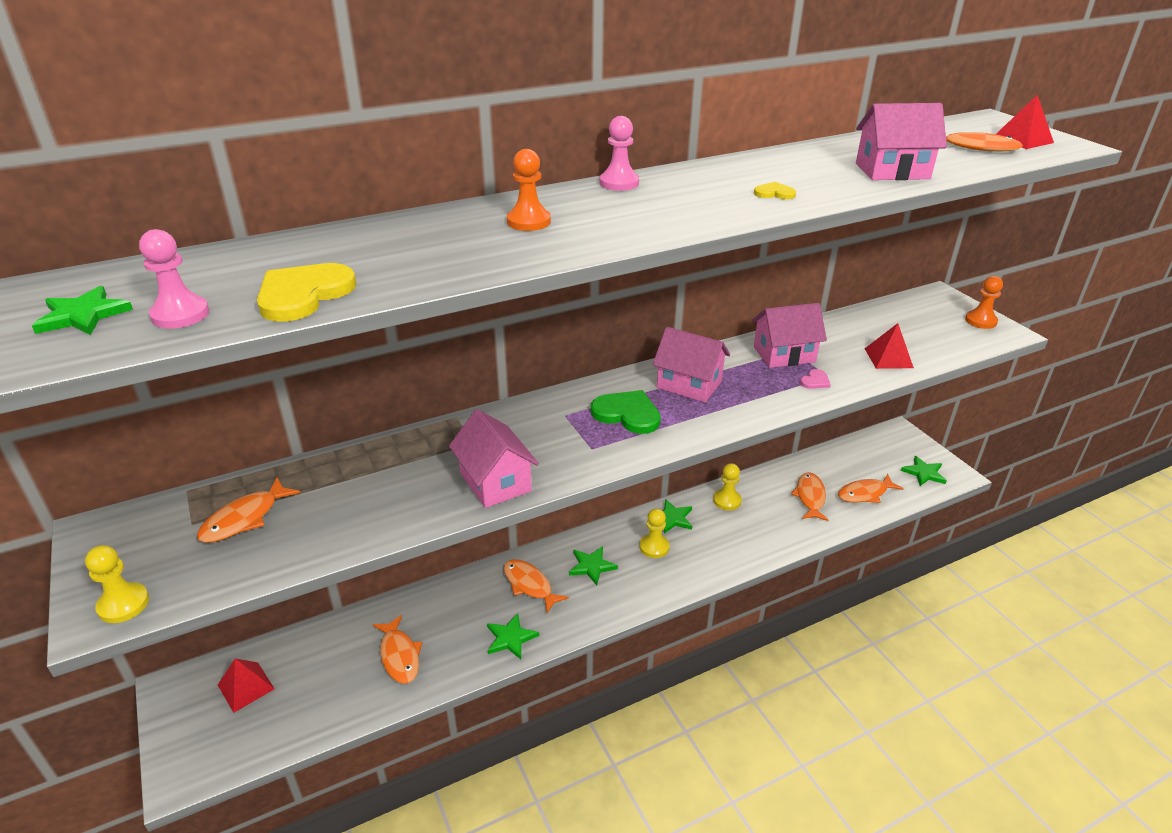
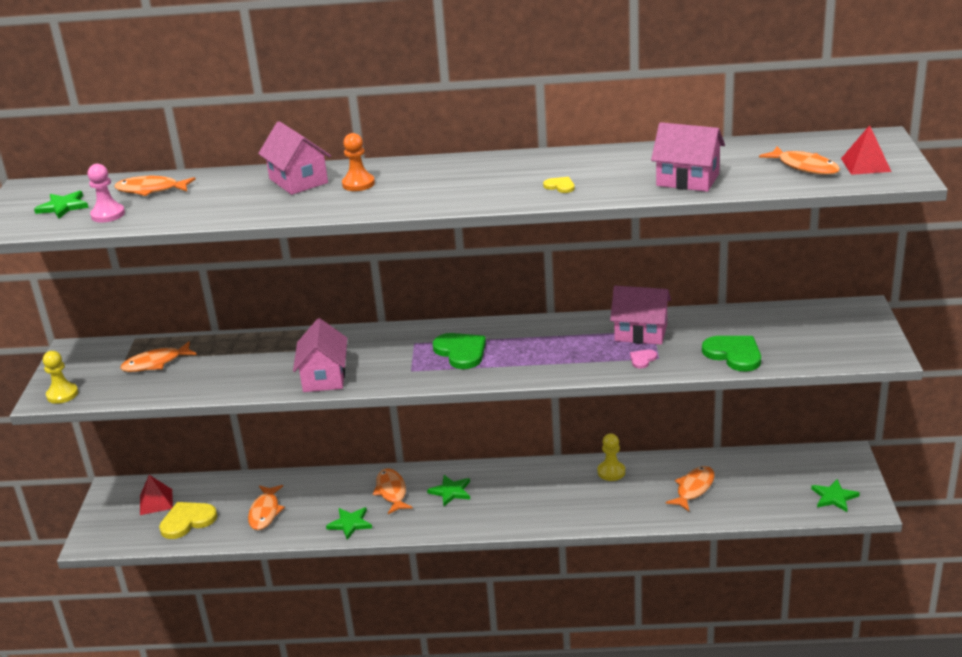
camera: 30 degrees right, 5 degrees down
(303, 295) = (178, 213): yellow heart -> yellow heart (187, 521)
(619, 183) = (458, 161): pink pawn -> none
(654, 547) = (514, 491): yellow pawn -> none
(672, 518) = (549, 473): green star -> none
(689, 384) = (532, 340): pink house -> pink house (298, 181)
(815, 381) = (642, 359): pink heart -> pink heart turned 150 degrees clockwise
(865, 493) = (752, 499): orange fish -> orange fish (151, 190)
(888, 358) = (734, 354): red pyramid -> green heart
(980, 321) = (872, 340): orange pawn -> none

